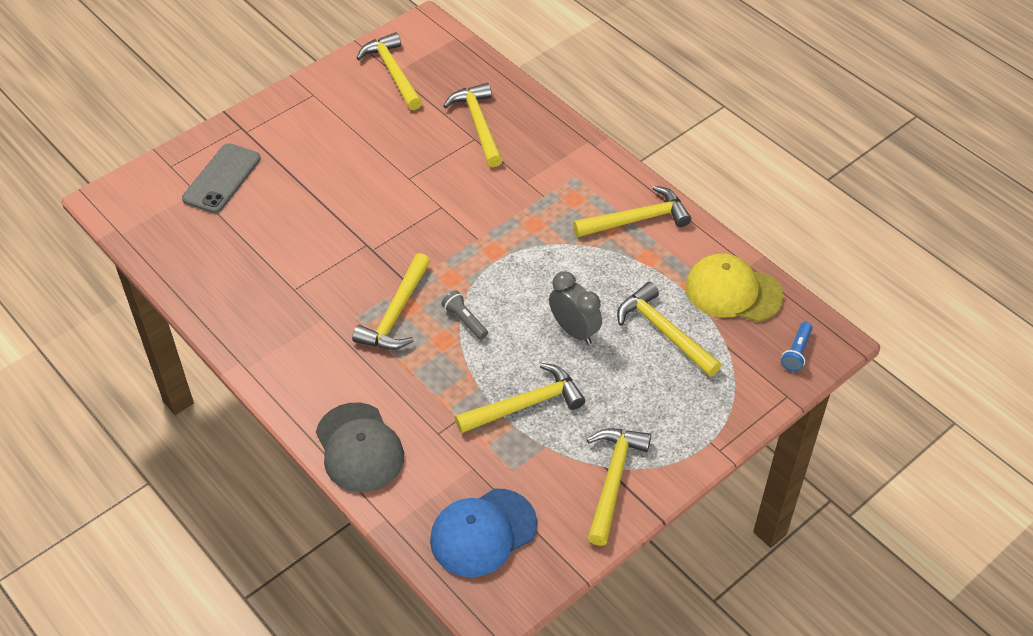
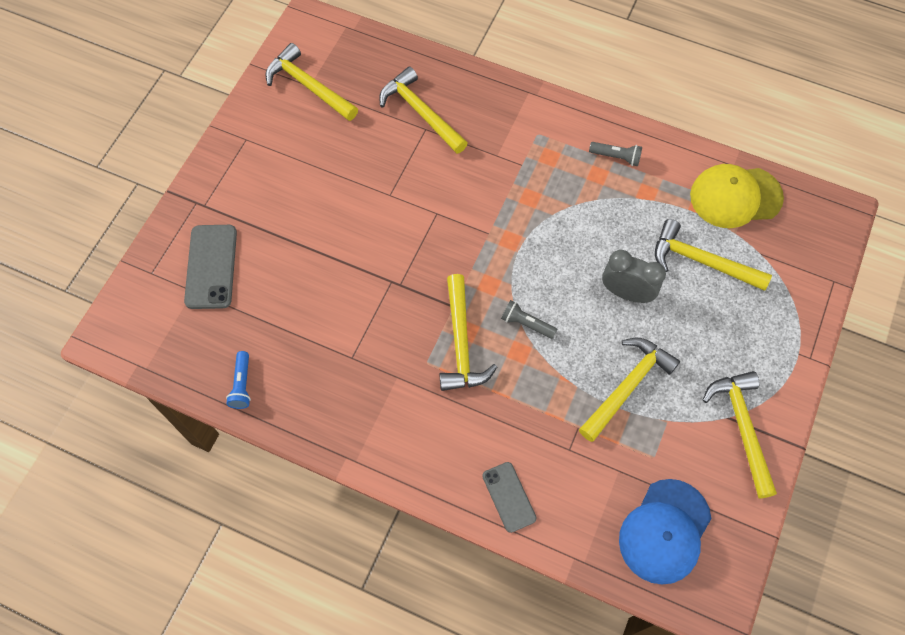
camera: 25 degrees left, 15 degrees up
(359, 448) = (509, 497): grey cap -> grey phone
(637, 220) = (616, 157): yellow hammer -> grey flashlight
(796, 352) = (818, 235): blue flashlight -> blue flashlight (242, 384)

